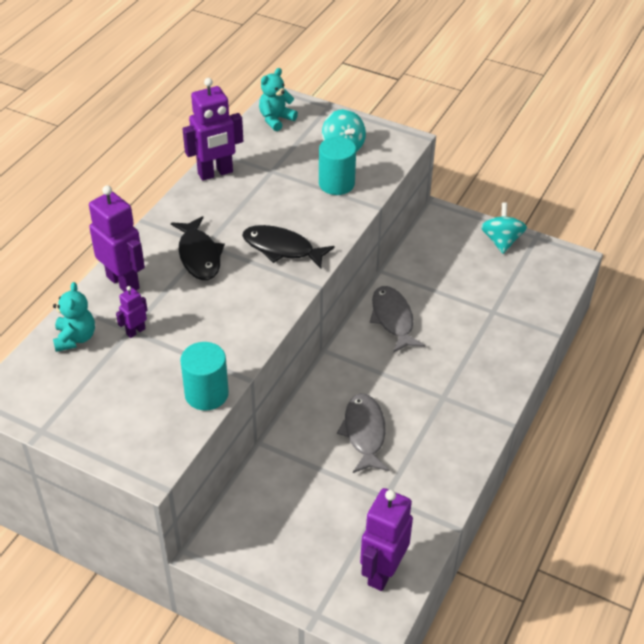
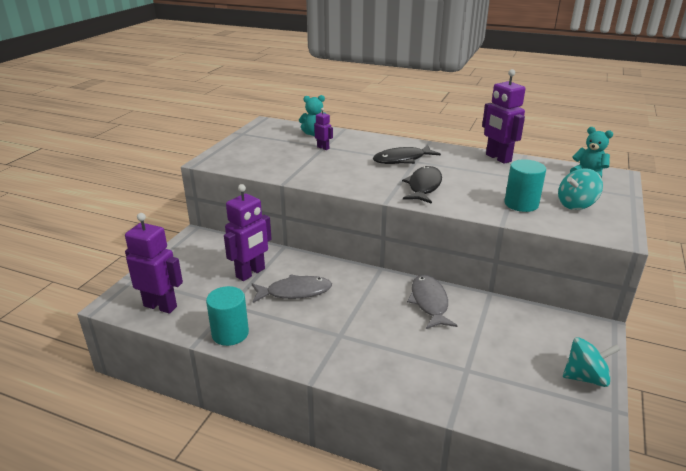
camera: 85 degrees right, 15 degrees down
(123, 282) = (367, 141): purple robot -> purple robot (251, 273)
(206, 394) = (269, 171): turquoise cylinder -> turquoise cylinder (230, 333)
(393, 319) = (429, 302): grey fish -> grey fish turned 75 degrees counterclockwise

